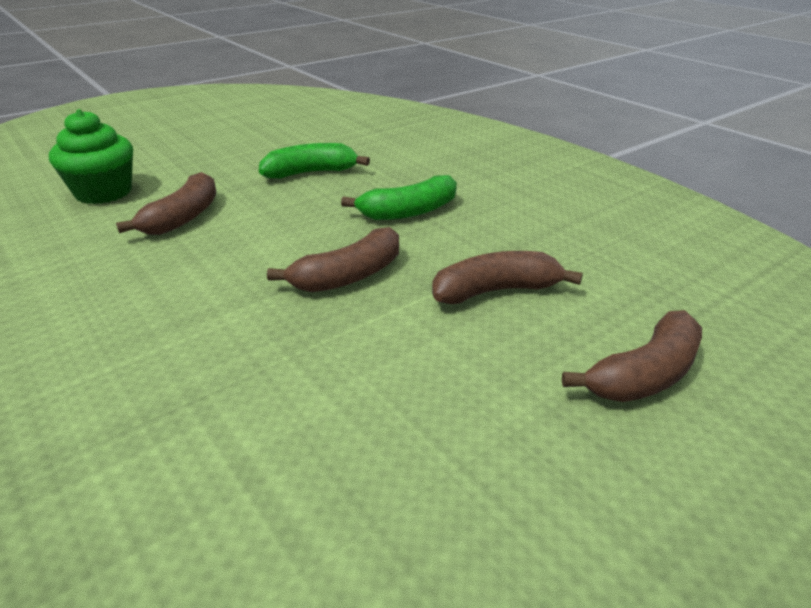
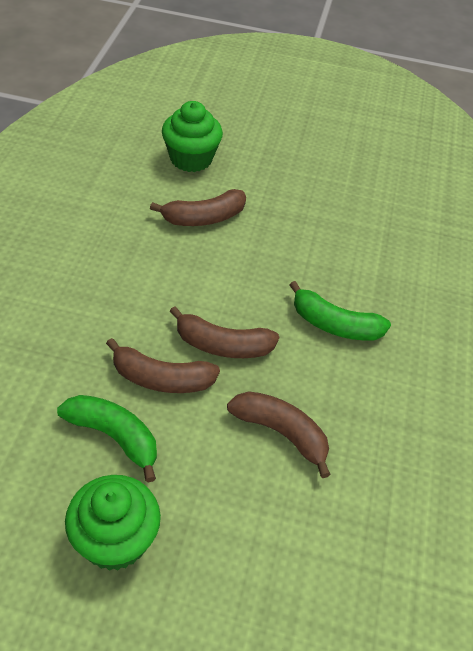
camera: 45 degrees right, 15 degrees up
(310, 173) = (328, 234): green banana -> green banana (114, 437)
(526, 484) = (115, 540): none -> green cupcake
(645, 374) = (262, 561): brown banana -> brown banana (161, 378)

